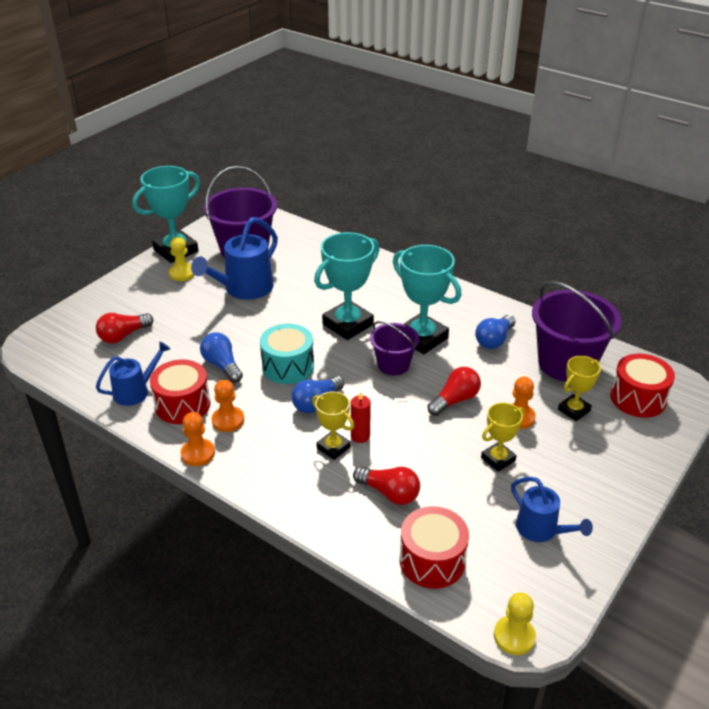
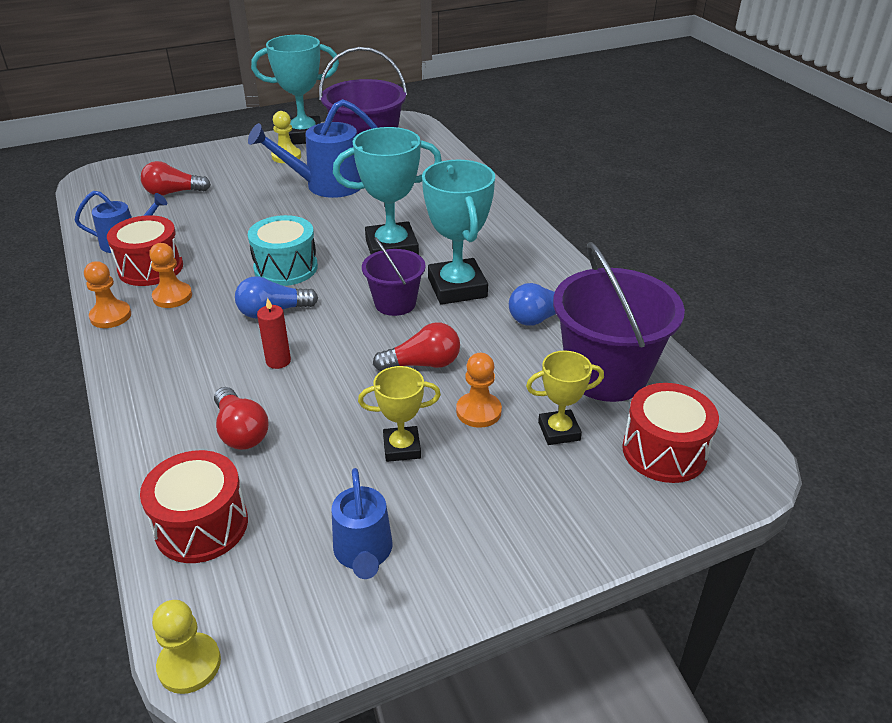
camera: 30 degrees right, 0 degrees up
(222, 365) = (226, 246): blue light bulb -> none
(333, 447) = (238, 361): yellow trophy -> none

